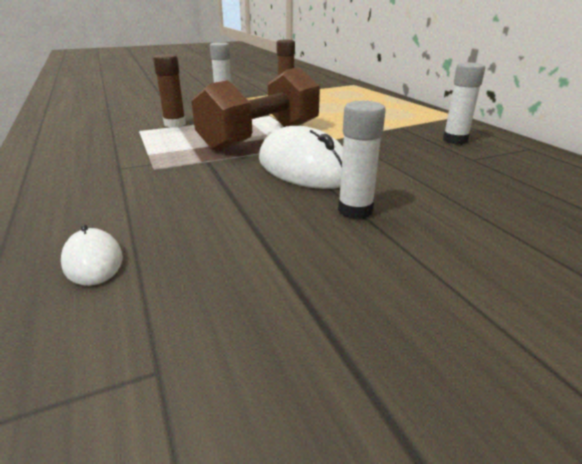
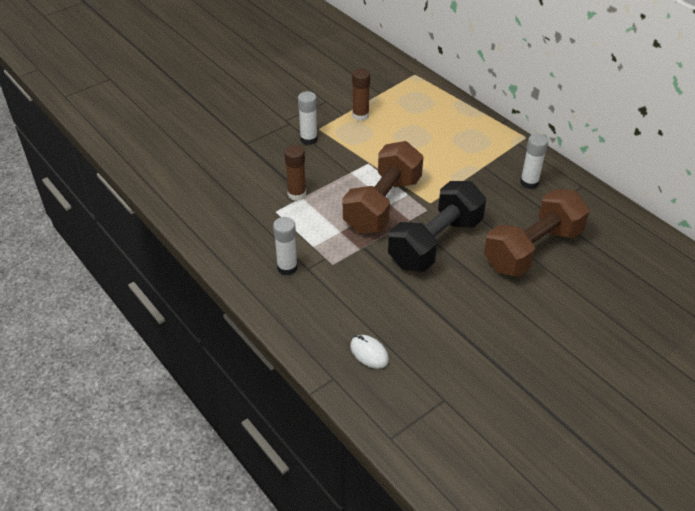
camera: 15 degrees left, 15 degrees up
(304, 167) = (435, 243): white mouse -> black dumbbell
(355, 210) = (485, 284): white glue stick -> white glue stick (287, 268)
(447, 187) = (533, 249): none -> brown dumbbell

